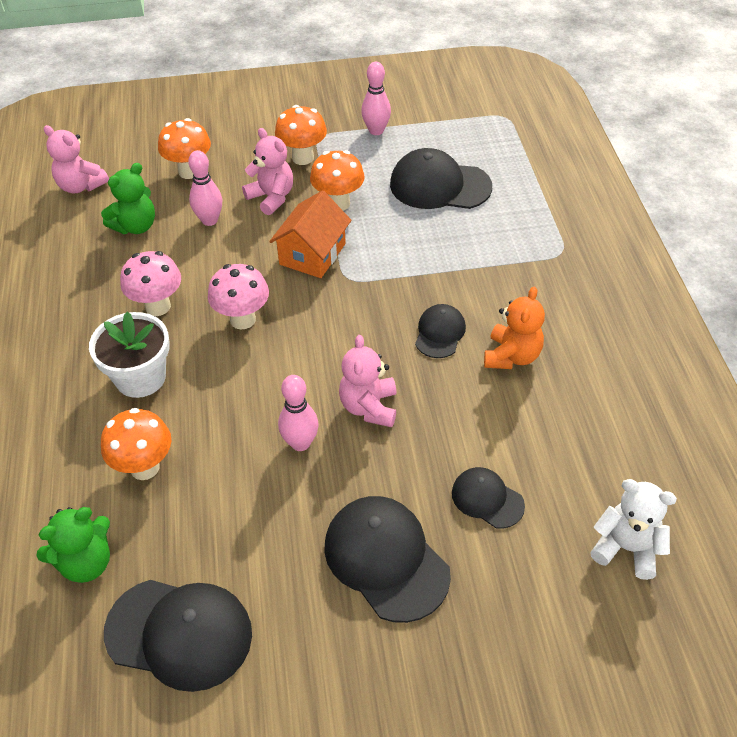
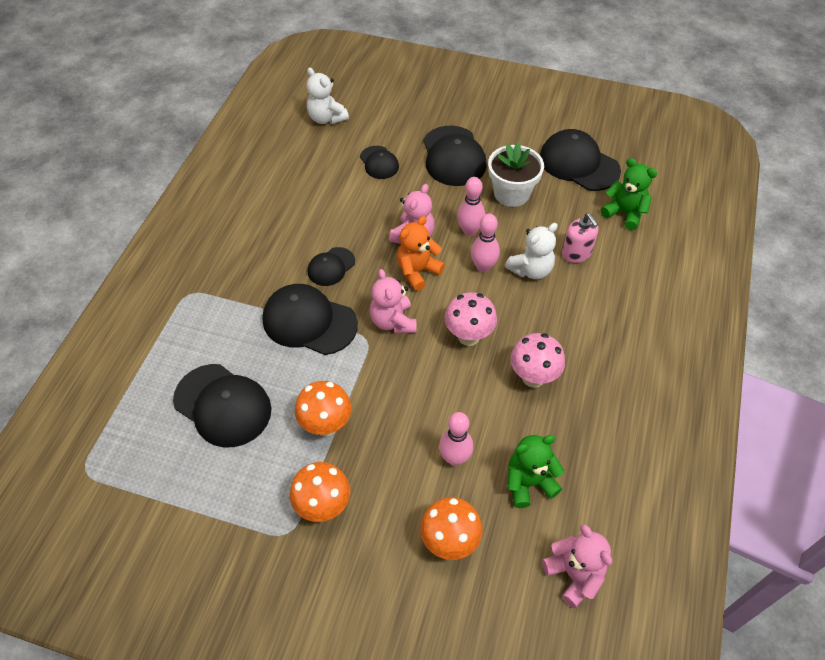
camera: 155 degrees left, 5 degrees up
(86, 563) = (624, 213): green teddy bear -> green teddy bear turned 45 degrees clockwise
(140, 378) = (563, 318): white flower pot -> white flower pot (511, 193)
(145, 467) = (576, 253): orange mushroom -> pink soap dispenser
(199, 421) = (531, 270): none -> white teddy bear
(271, 198) = (383, 462): pink teddy bear -> pink teddy bear (393, 321)
(312, 254) = (381, 376): orange house -> none
(376, 131) = (224, 513): pink bowling pin -> pink bowling pin (483, 267)
(419, 272) = (309, 322): none -> black cap
(511, 356) = (297, 232): orange teddy bear -> orange teddy bear (417, 271)

